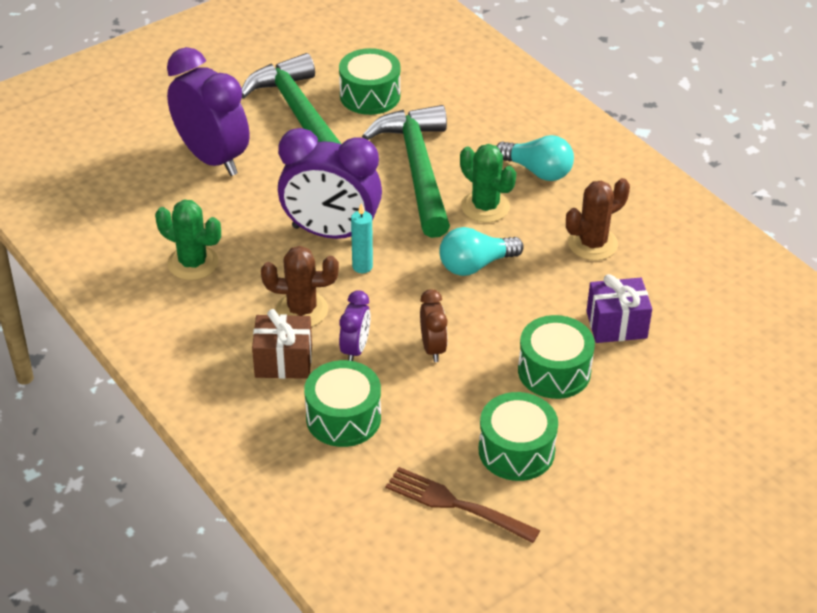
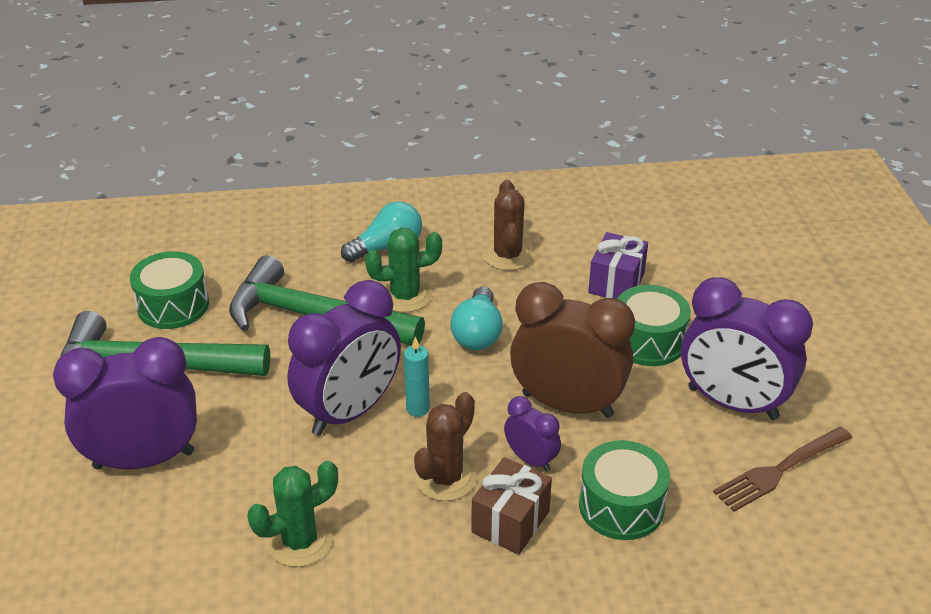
camera: 60 degrees left, 5 degrees down
(433, 348) = (567, 404): brown clock -> brown clock, size x2.05
(516, 450) = (732, 403): green drum -> purple clock

